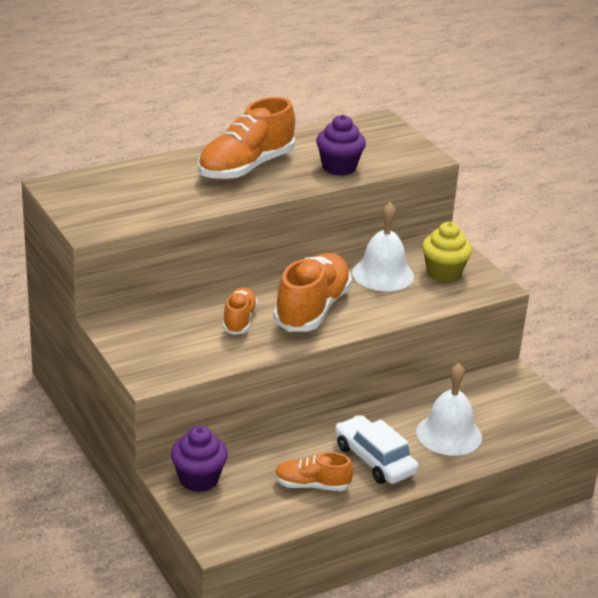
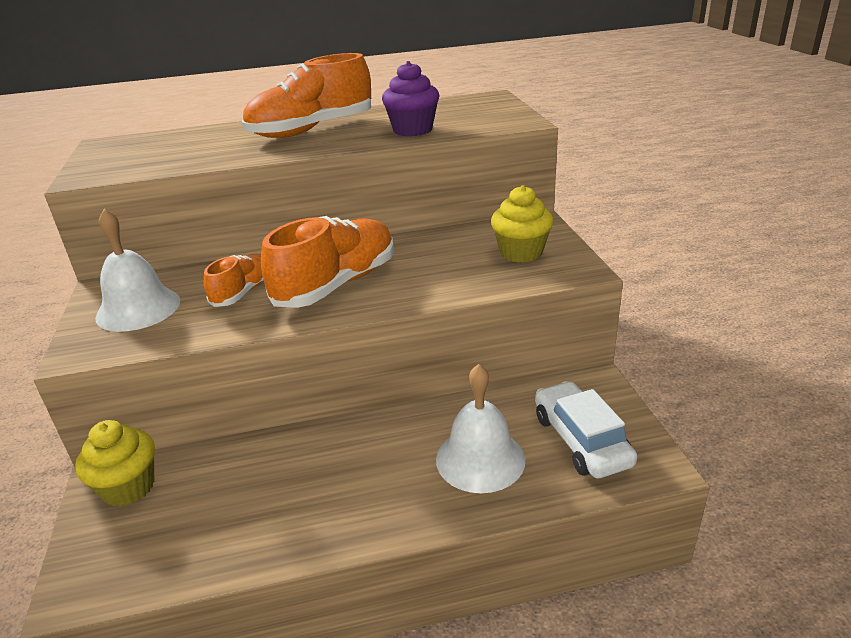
camera: 20 degrees right, 0 degrees up
(198, 479) = (128, 487): purple cupcake -> yellow cupcake
(312, 485) = (258, 515): orange shoe -> none
(374, 459) = (362, 486): white car -> white car (581, 440)
(383, 274) = (446, 251): white bell -> white bell (138, 308)

